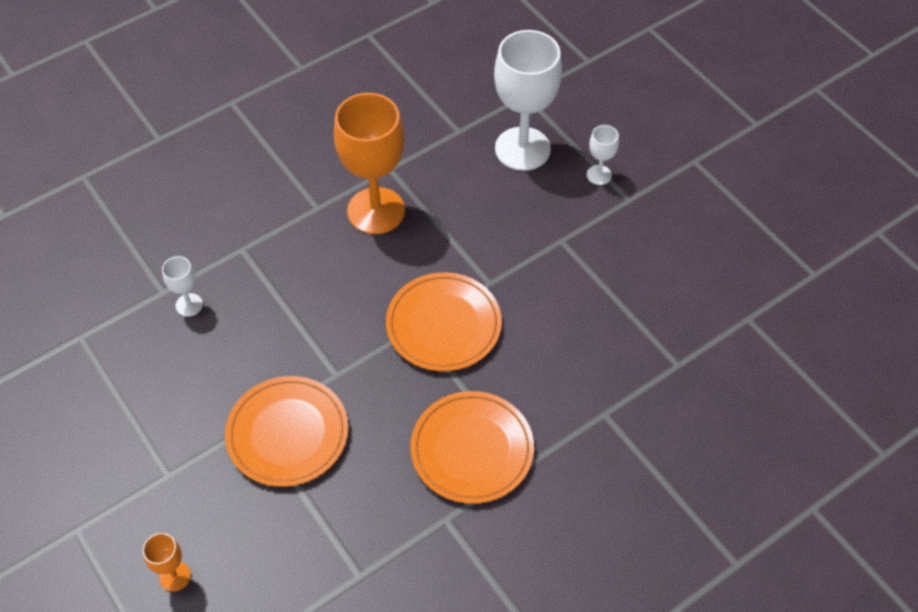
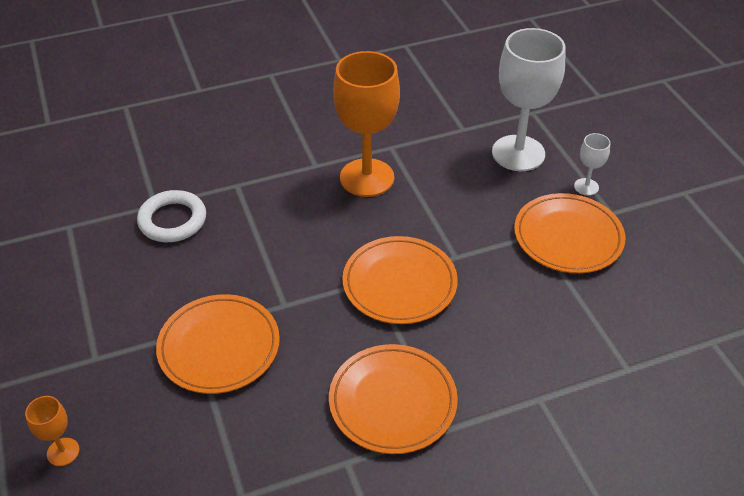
camera: 15 degrees right, 10 degrees down
(189, 305) = (172, 220): white goblet -> white ring
(593, 236) = (568, 237): none -> orange plate

